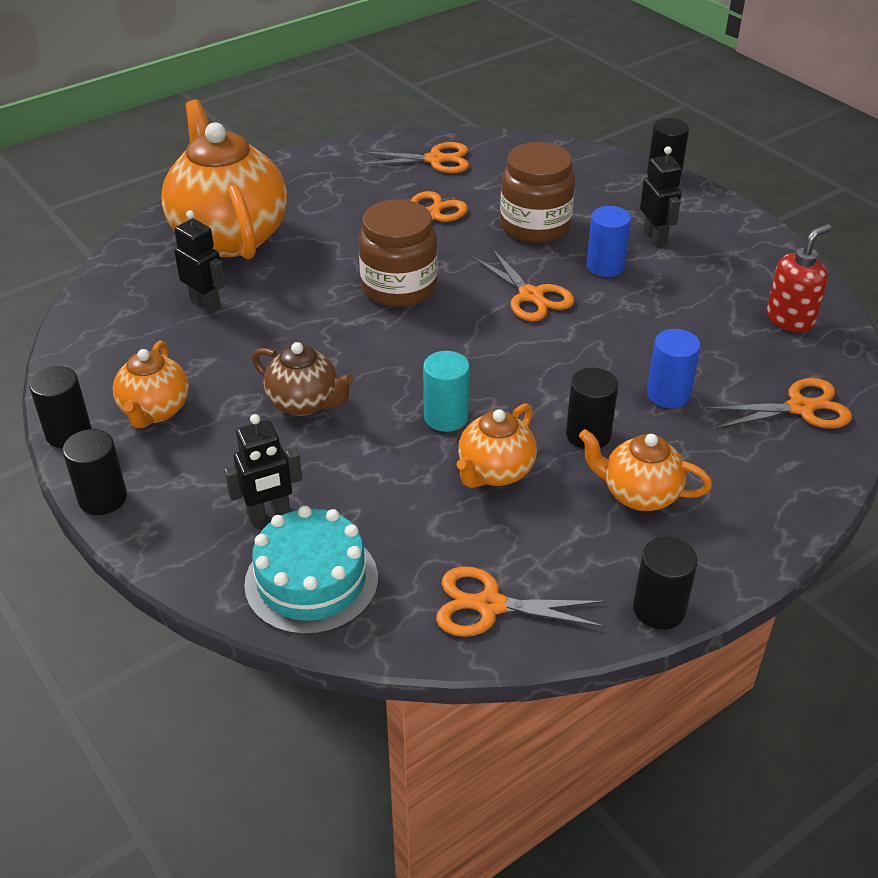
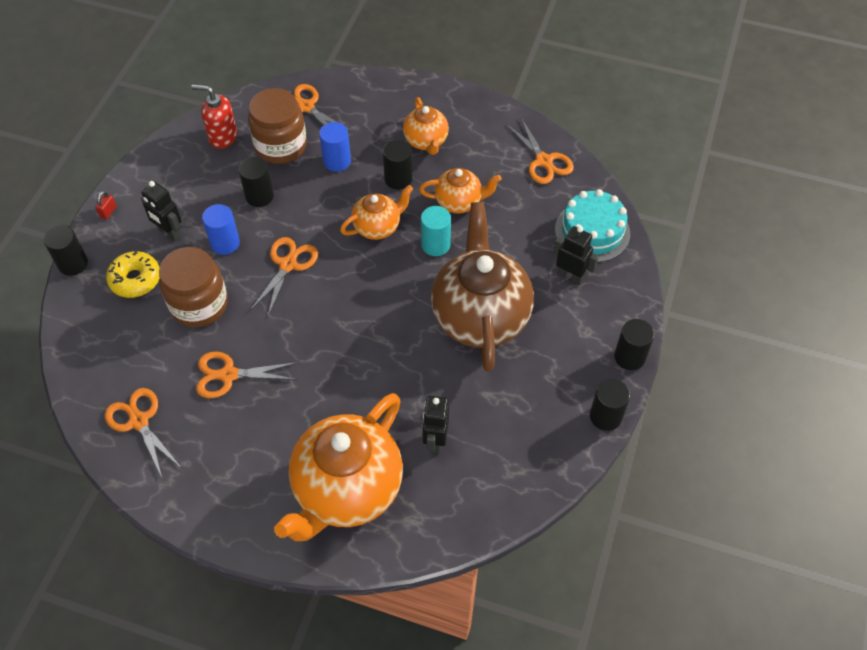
camera: 125 degrees left, 15 degrees up
(155, 411) = (550, 386): orange teapot -> orange teapot (377, 227)
(304, 403) = (480, 316): brown teapot -> brown teapot, size x1.97
(399, 287) = (331, 340): brown jar -> brown jar (280, 146)
(607, 201) = (135, 279): none -> yellow donut
(655, 237) = (169, 233): black robot -> black robot turned 90 degrees counterclockwise
(659, 609) = (492, 106): black cylinder -> black cylinder (259, 196)
(722, 210) = (108, 212): none -> red padlock

